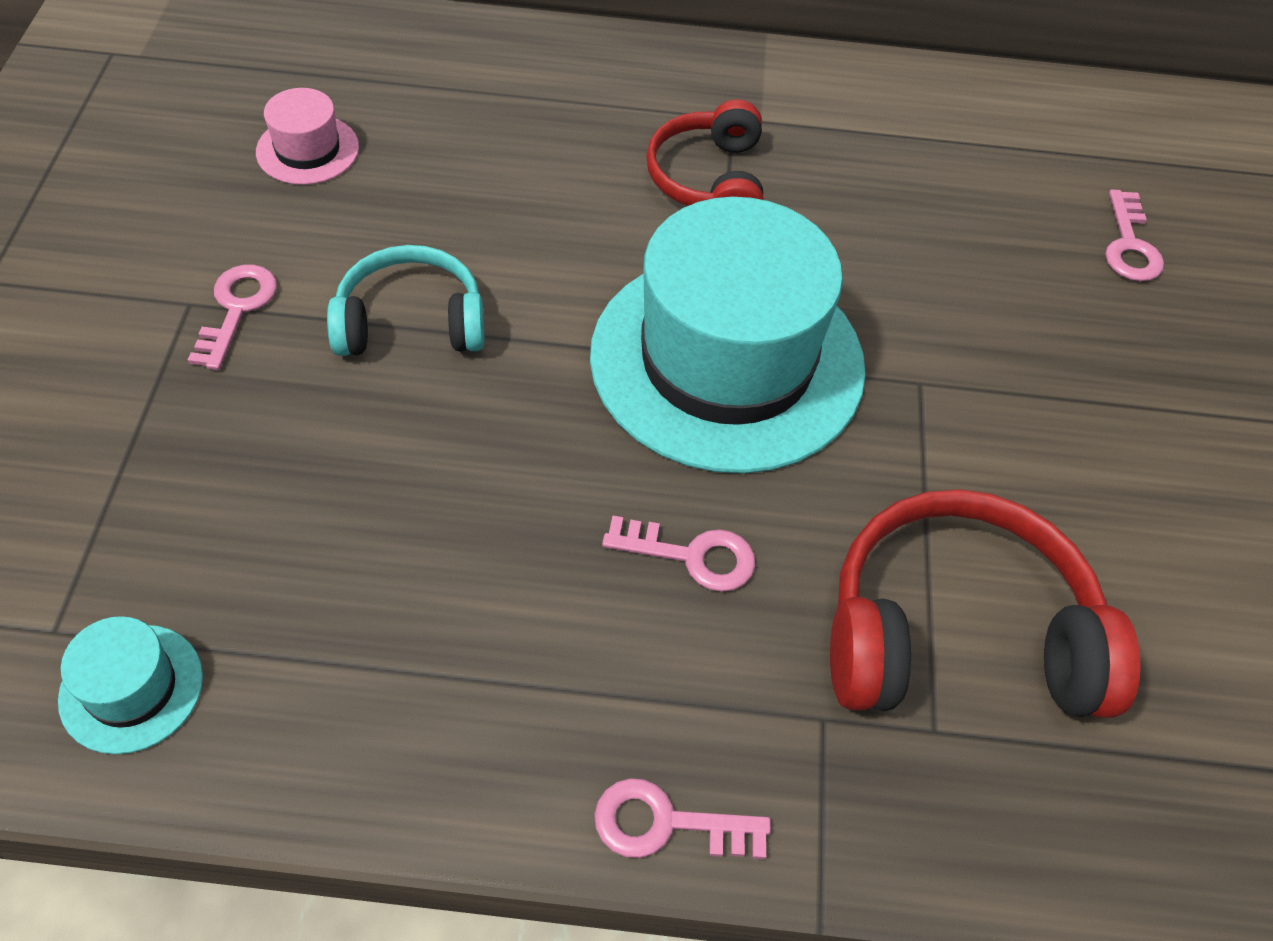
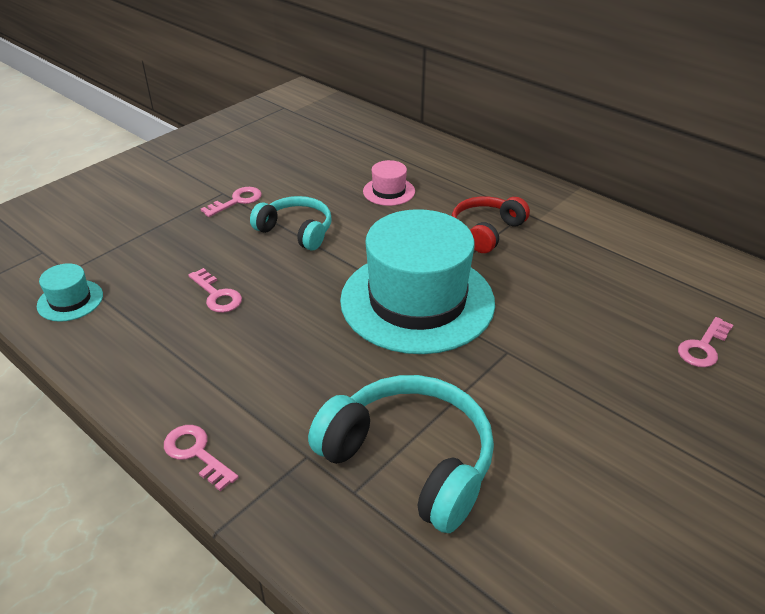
camera: 40 degrees right, 15 degrees down
(307, 150) = (321, 160): pink hat -> pink hat (389, 191)
(691, 556) = (318, 364): pink key -> pink key (217, 295)
(957, 633) = (410, 460): red headphones -> turquoise headphones

